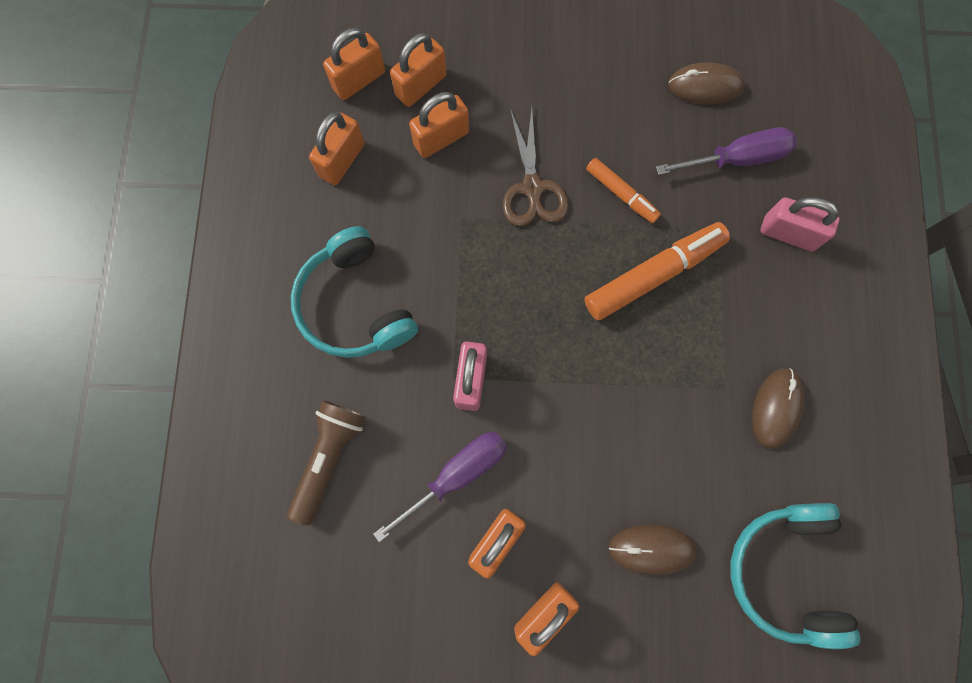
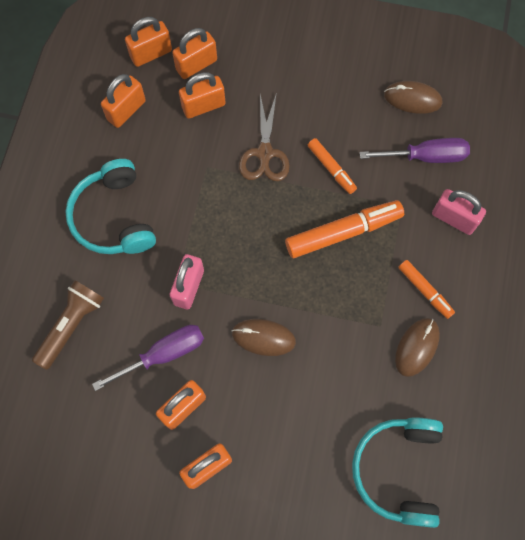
camera: 10 degrees right, 5 degrees down
(651, 549) = (299, 435): brown mouse -> brown mouse (263, 337)
(771, 333) = (424, 290): none -> orange marker

